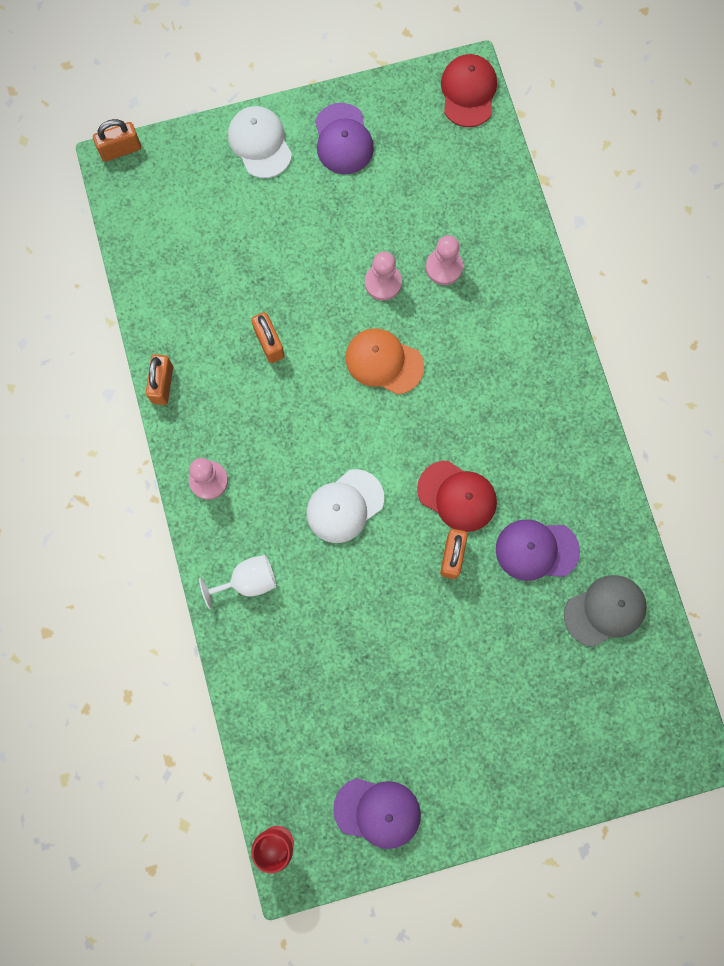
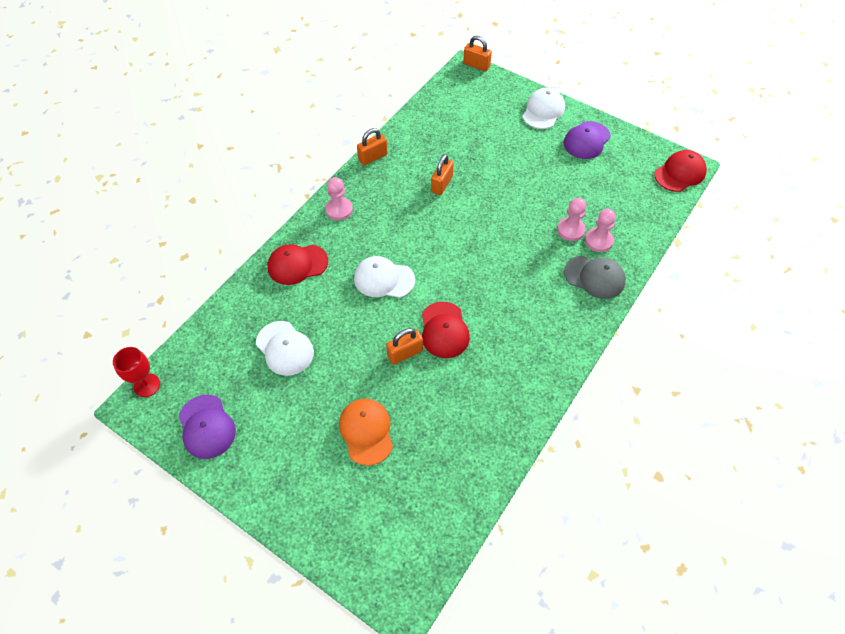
camera: 50 degrees right, 20 degrees down
(248, 581) = (297, 264): white goblet -> red cap
(347, 671) = (285, 348): none -> white cap
(383, 283) = (530, 209): pink pawn -> pink pawn (598, 241)
(384, 362) = (486, 240): orange cap -> orange cap (366, 431)
(536, 550) = (452, 397): purple cap -> none
(605, 610) = (450, 467): grey cap -> grey cap (594, 277)

